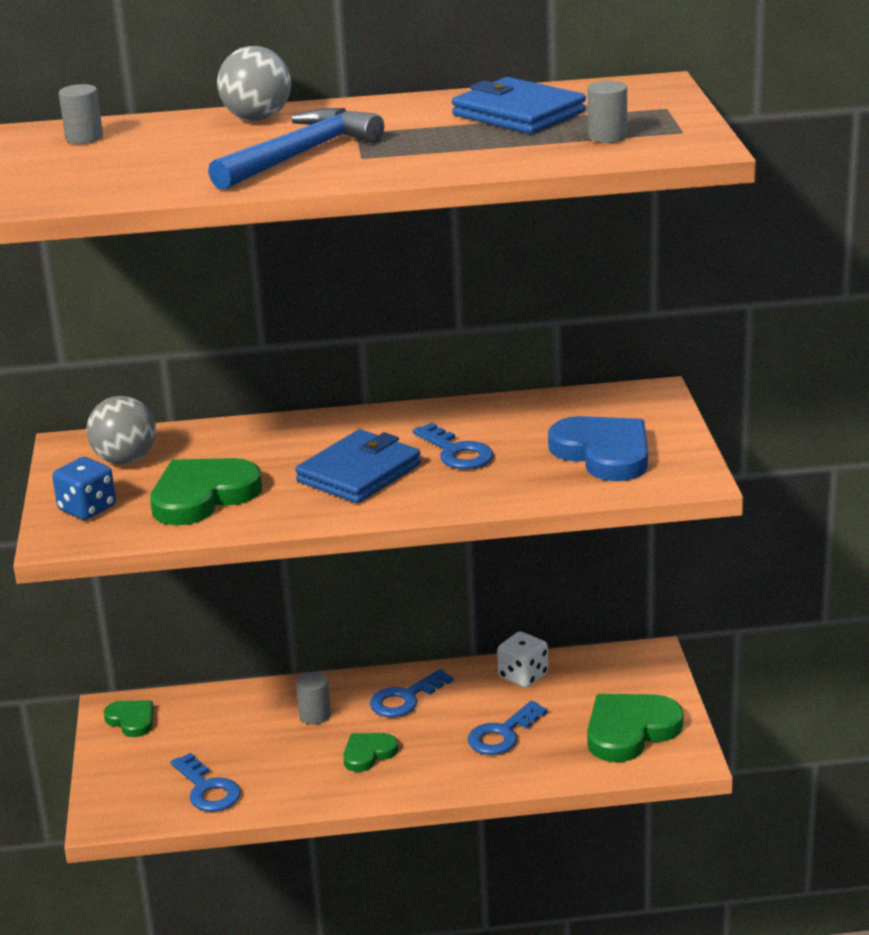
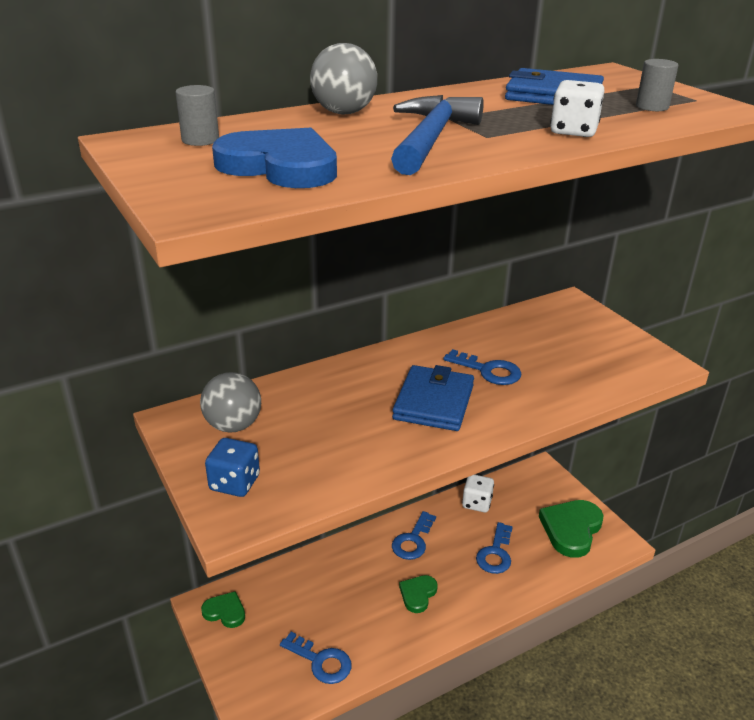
camera: 25 degrees left, 5 degrees up
(203, 496) = (327, 449): green heart -> none
(315, 715) = (360, 571): grey cylinder -> none
(461, 159) = (573, 131): none -> white dice
(604, 453) = (588, 353): blue heart -> blue heart (280, 166)

